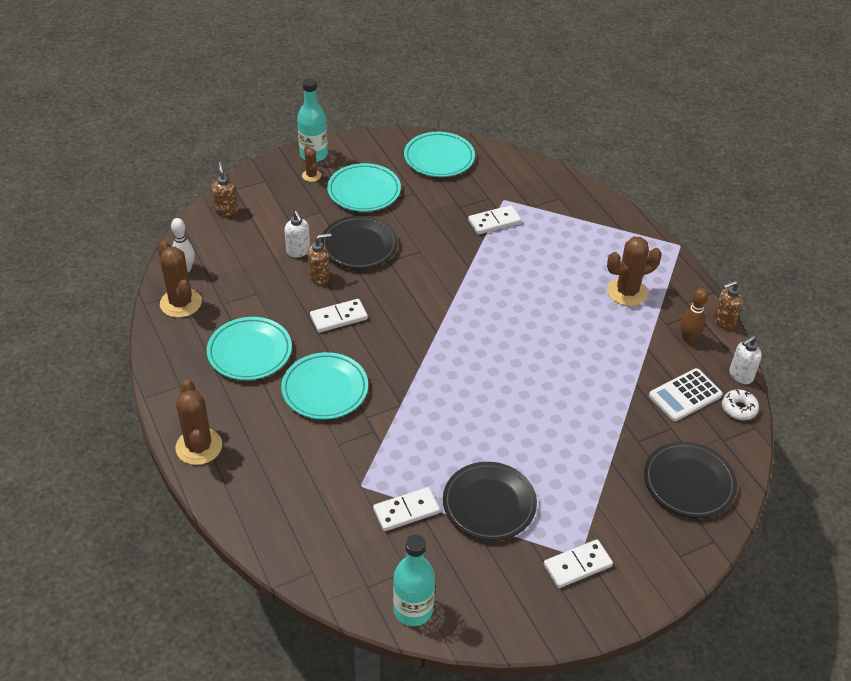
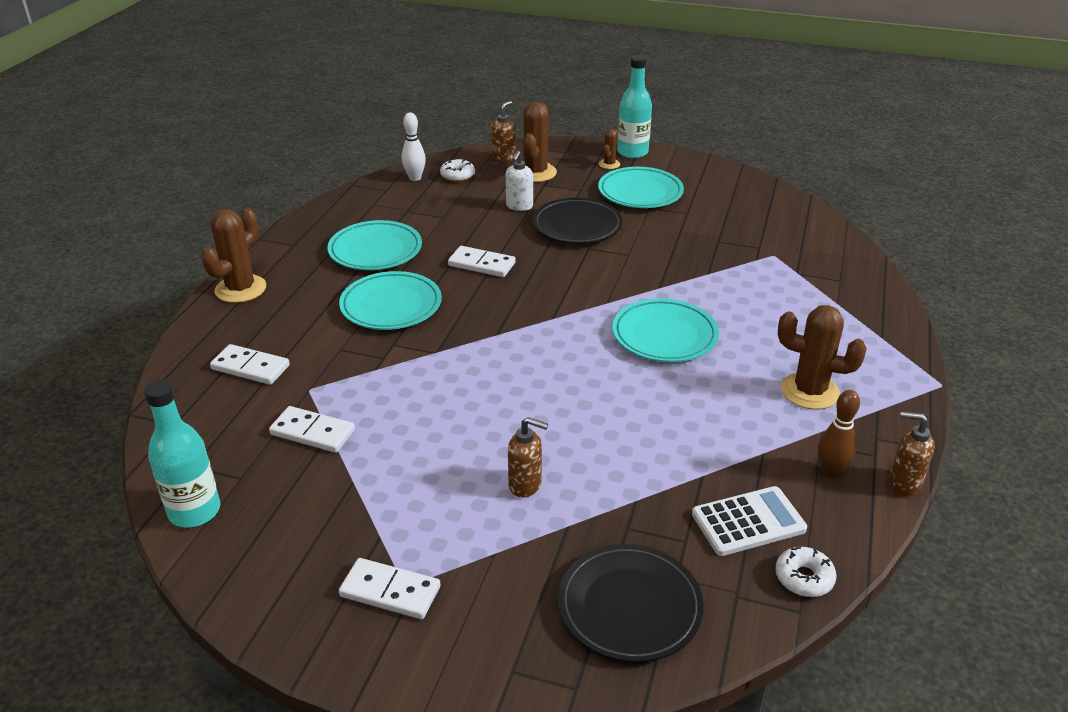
camera: 45 degrees right, 10 degrees down
(181, 303) = (377, 196): brown cactus -> brown cactus (535, 172)
(215, 248) = (457, 175): none -> white donut
(319, 277) = (509, 231): brown soap dispenser -> brown soap dispenser (525, 485)
(439, 158) = (750, 199): turquoise plate -> turquoise plate (664, 336)
(489, 504) = (390, 477): black plate -> none
(494, 222) = (738, 267): white domino -> white domino (250, 367)
(685, 395) = (748, 522): white calculator -> white calculator turned 150 degrees clockwise
(740, 376) = (853, 547): white soap dispenser -> none

